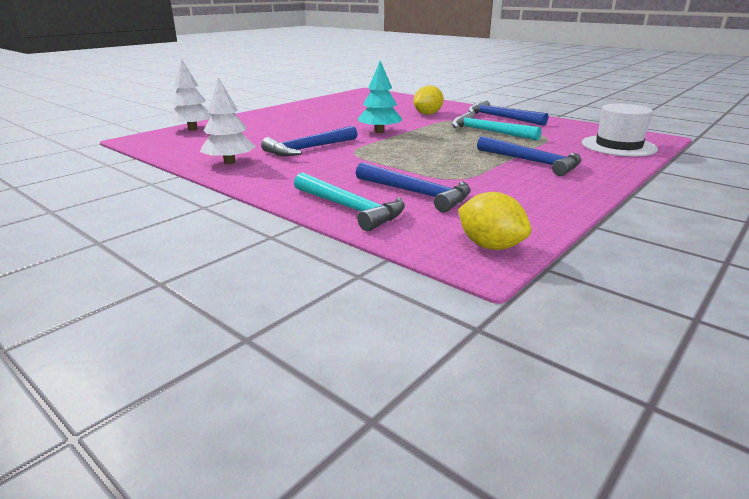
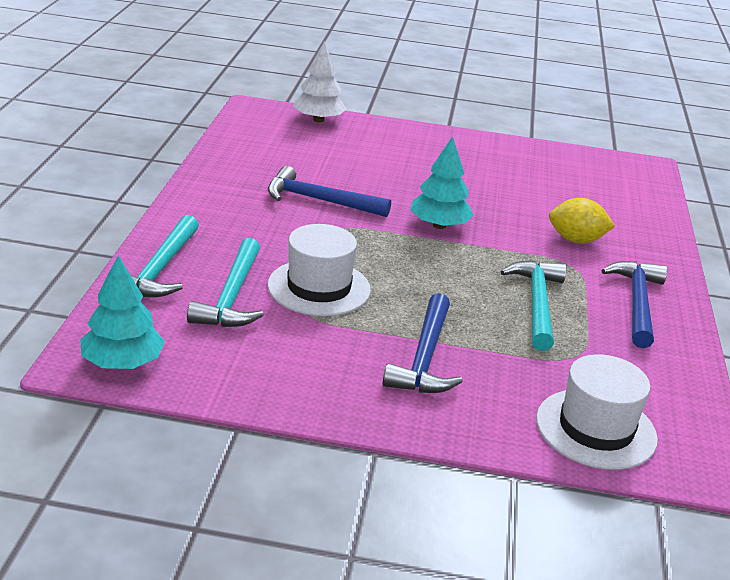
camera: 55 degrees right, 5 degrees up
(229, 162) = (232, 174): white tree -> none
(416, 193) = (232, 296): blue hammer -> turquoise hammer
(427, 169) = (319, 288): none -> white hat
(490, 246) = (122, 363): yellow lemon -> turquoise tree

